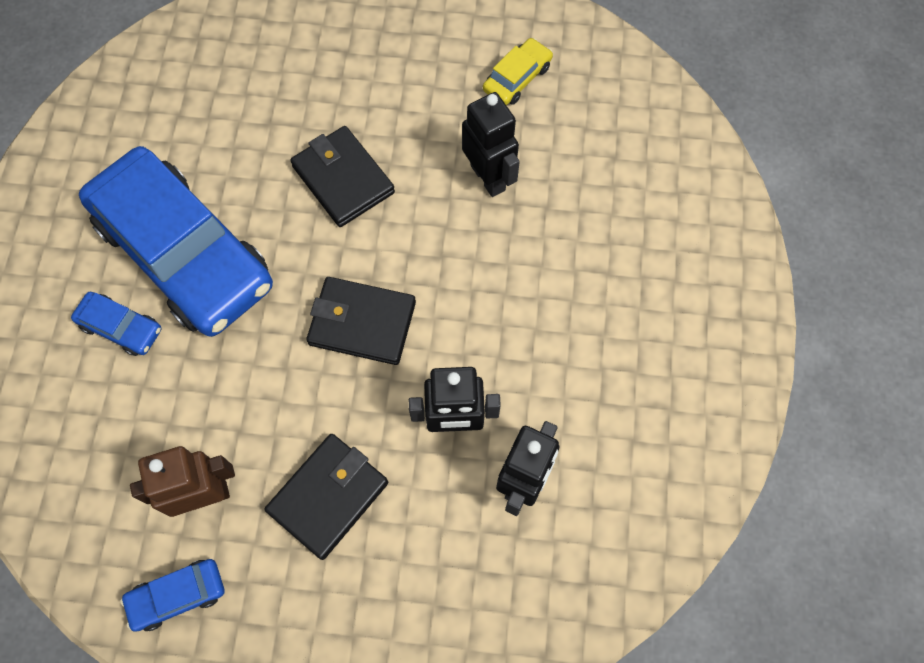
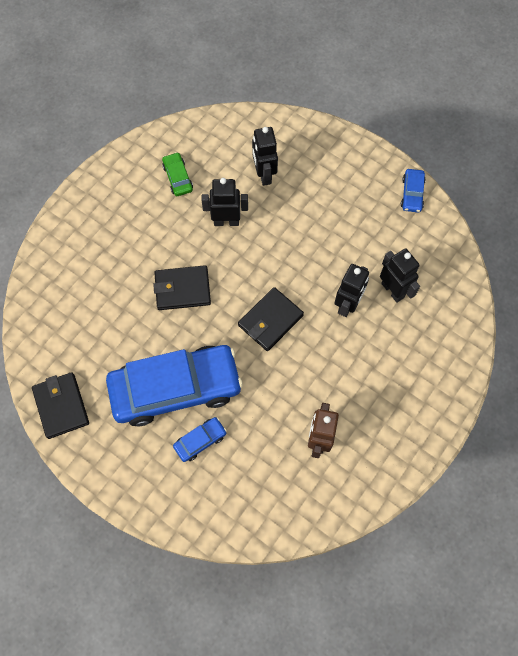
camera: 60 degrees left, 0 degrees up
(177, 595) = (363, 474): blue car -> blue car (412, 194)
(328, 497) = (352, 380): black wallet -> black wallet (61, 406)
(517, 78) = (178, 178): yellow car -> green car
(601, 186) = (264, 174): none -> black robot

